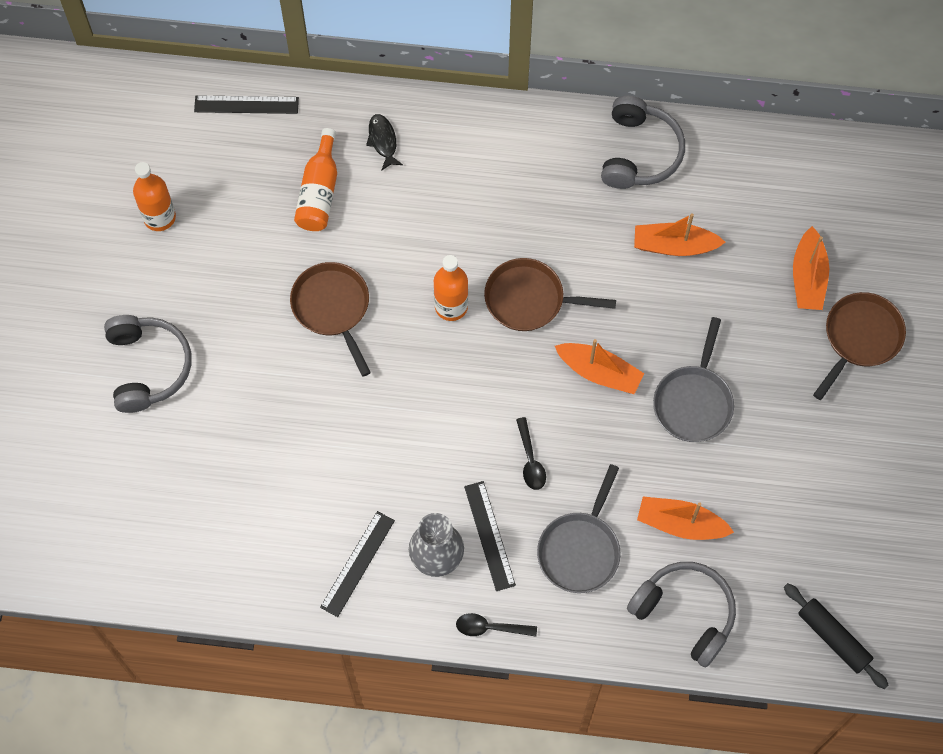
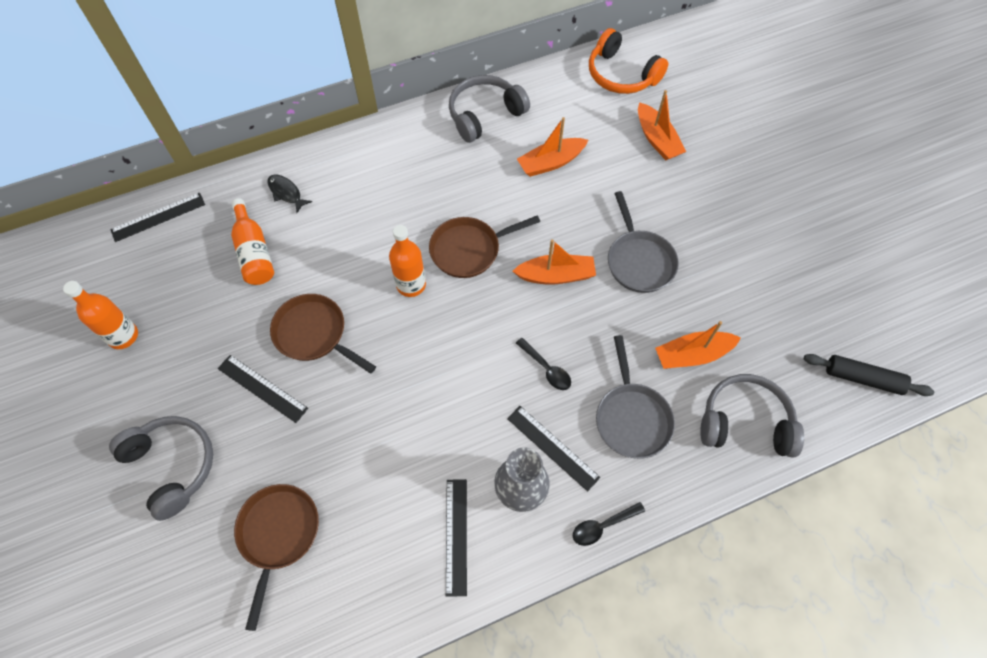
camera: 30 degrees left, 5 degrees down
(259, 336) = (262, 388): none -> black ruler
(639, 152) = (485, 115): grey headphones -> grey headphones turned 105 degrees counterclockwise
(823, 178) = (621, 74): none -> orange headphones
(859, 338) = (720, 161): brown pan -> brown pan (278, 535)

